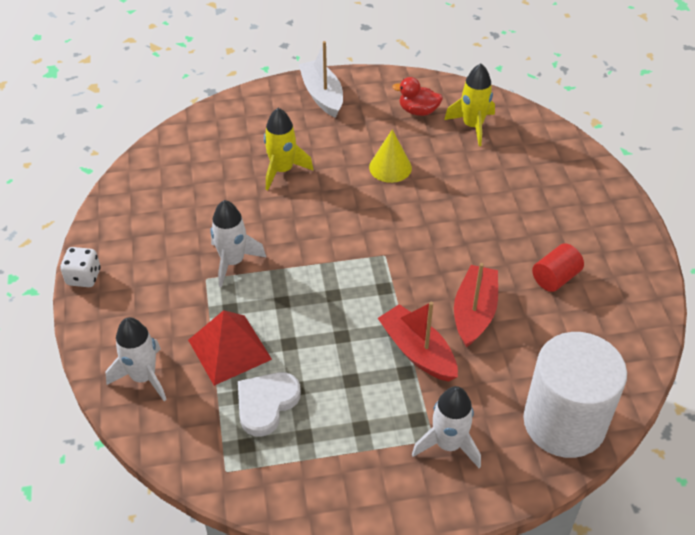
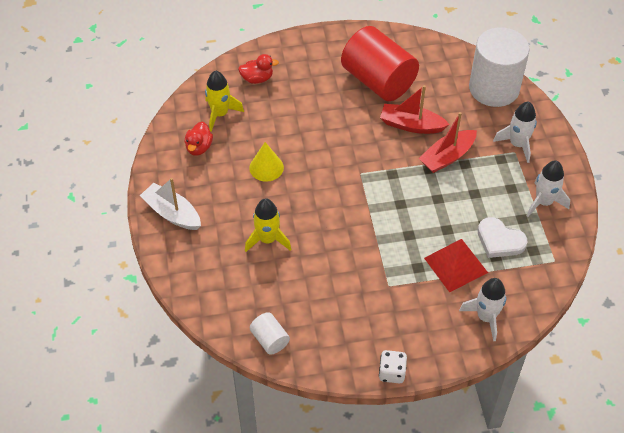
camera: 90 degrees left, 5 degrees up
(148, 174) = (270, 340): none -> white cylinder
(233, 262) = (371, 268): white rocket -> white rocket (543, 202)
(322, 95) = (172, 213): white boat -> white boat turned 60 degrees clockwise
(537, 156) = (257, 78): none -> red duck
(555, 278) = (378, 81): red cylinder -> red cylinder, size x2.21

